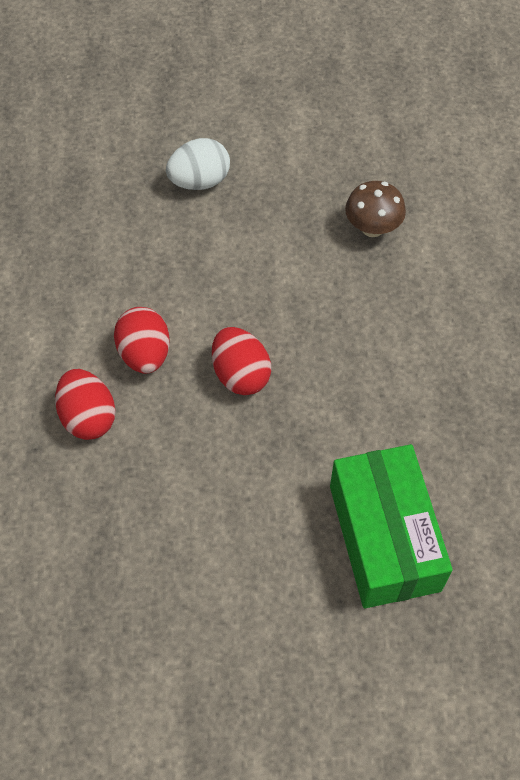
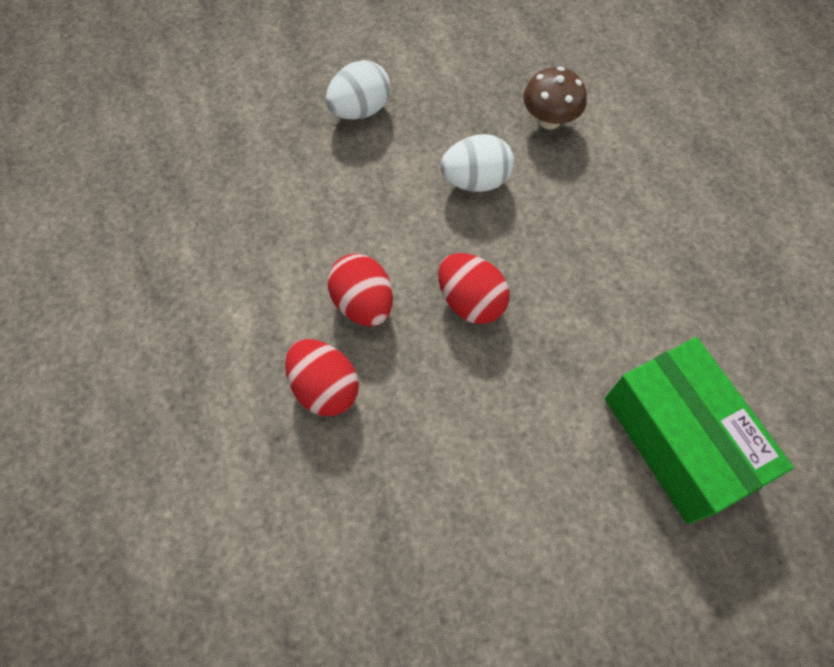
camera: 15 degrees left, 5 degrees up
(283, 269) = (475, 180): none -> white egg

